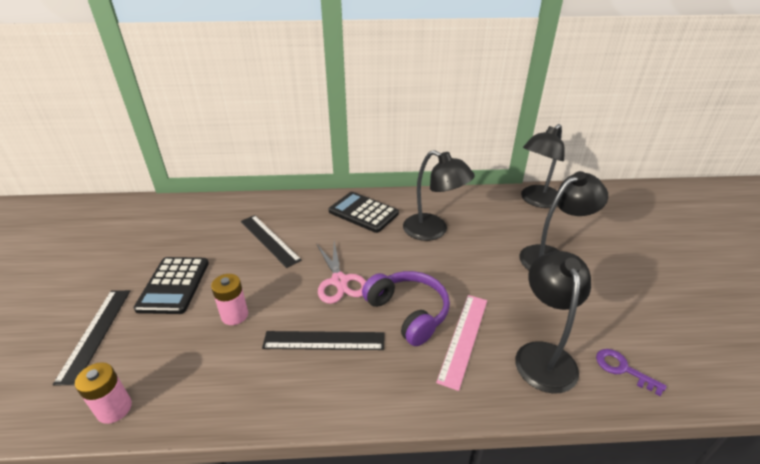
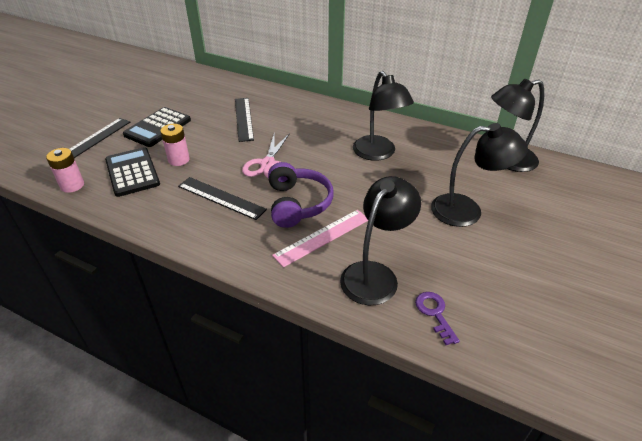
camera: 30 degrees right, 5 degrees up
(363, 213) = (333, 121): black calculator -> black calculator (132, 172)

